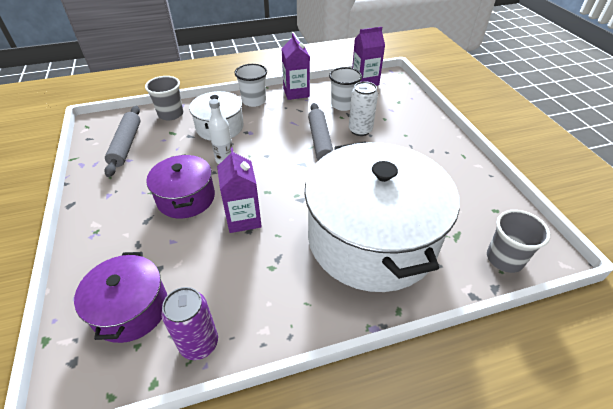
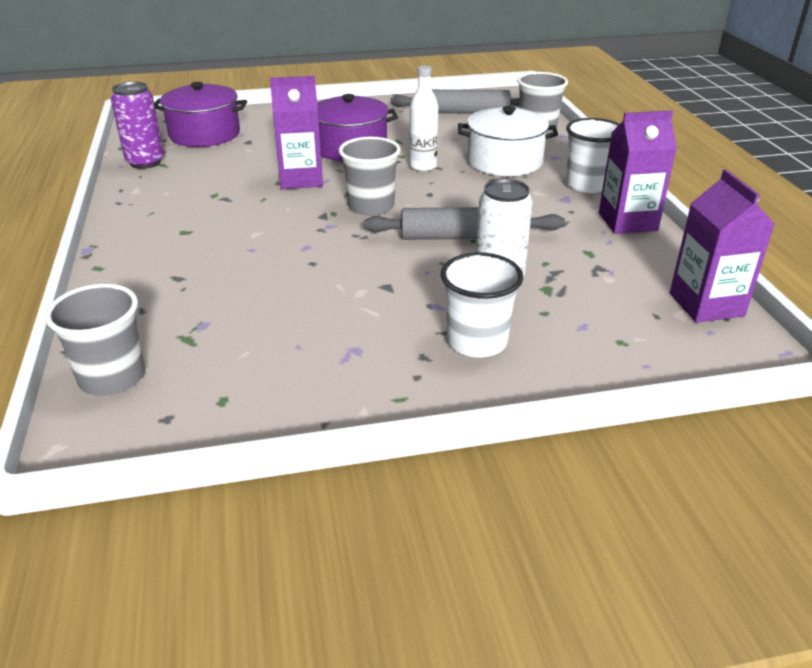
camera: 95 degrees right, 10 degrees down
(286, 179) = (371, 207): none -> grey cup
(343, 105) = (591, 268): white cup -> white cup (477, 342)
(371, 239) = (222, 261): white pot -> none

